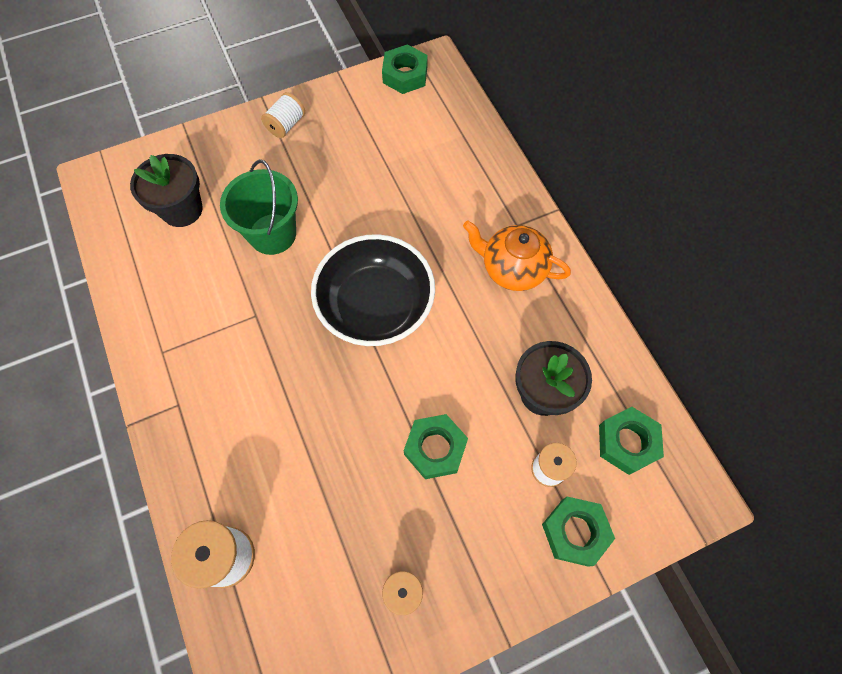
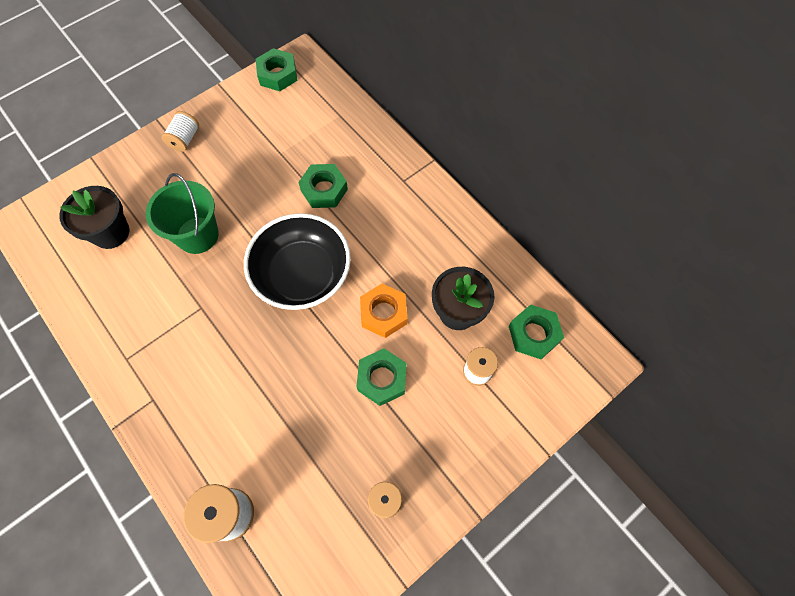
camera: 15 degrees left, 0 degrees up
(456, 373) = (383, 313): none -> orange nut
(512, 269) = (408, 217): orange teapot -> none
(575, 532) = (510, 415): green nut -> green nut (324, 190)

